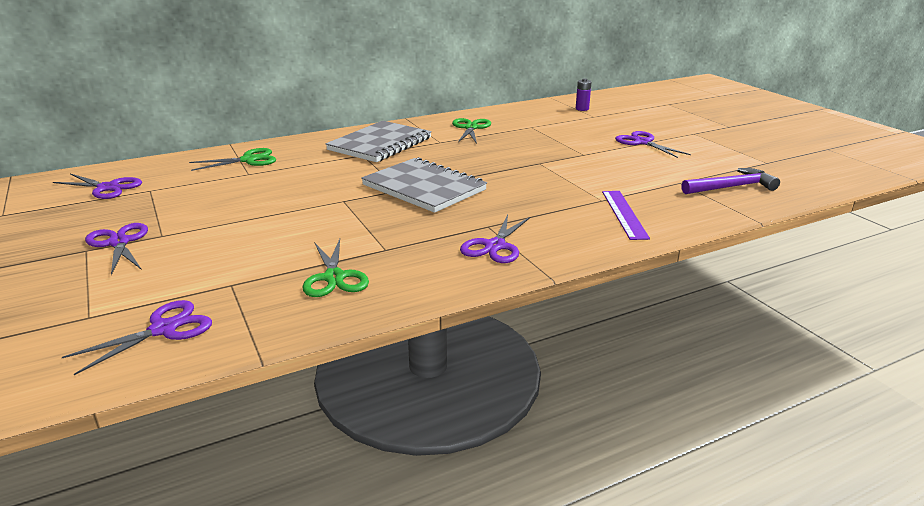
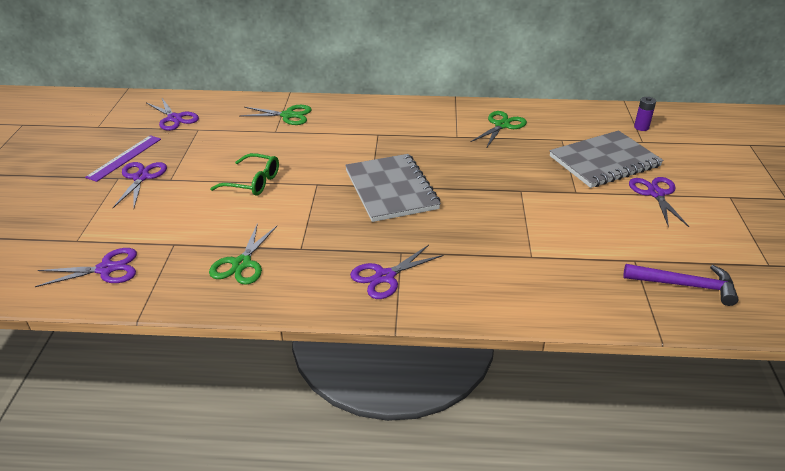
camera: 30 degrees right, 10 degrees up
(269, 215) = (253, 182): none -> green glasses
(380, 144) = (403, 125): grey notebook -> grey notebook (604, 161)
(624, 214) = (534, 281): purple ruler -> purple ruler (125, 158)

